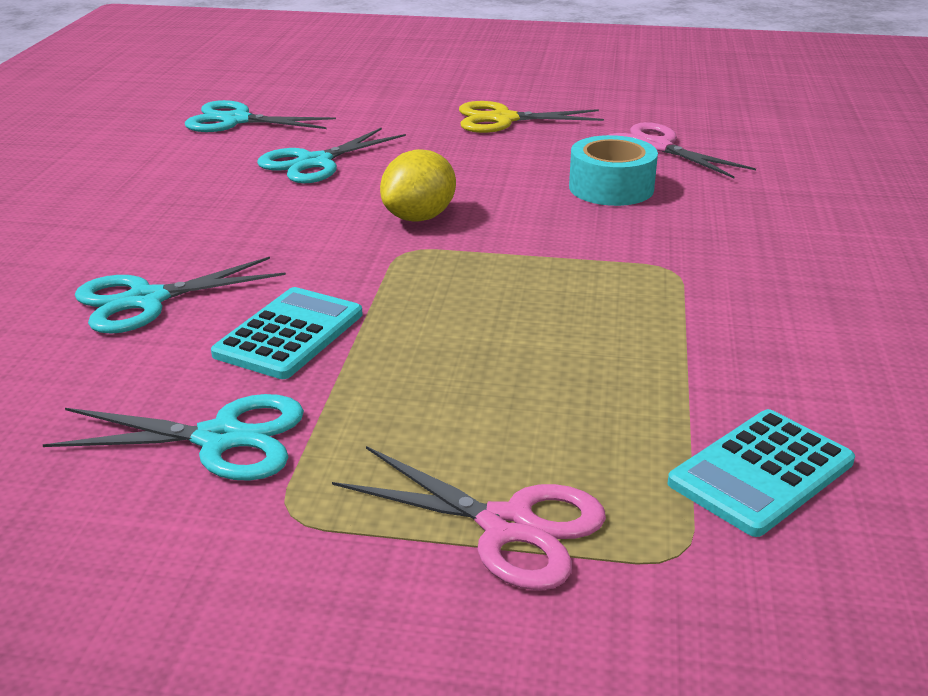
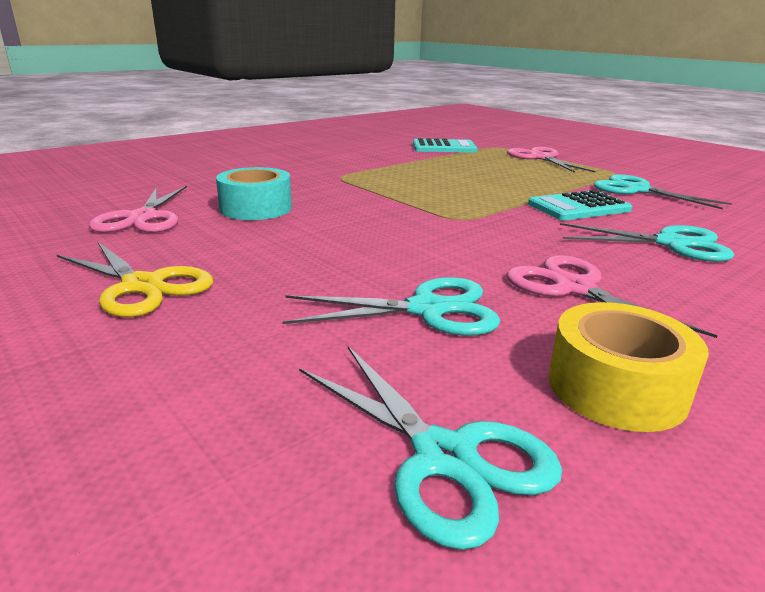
camera: 140 degrees left, 5 degrees down
(171, 162) = (616, 387): none -> yellow tape
(225, 210) = (574, 288): none -> pink scissors
(419, 217) = (417, 232): yellow lemon -> none

